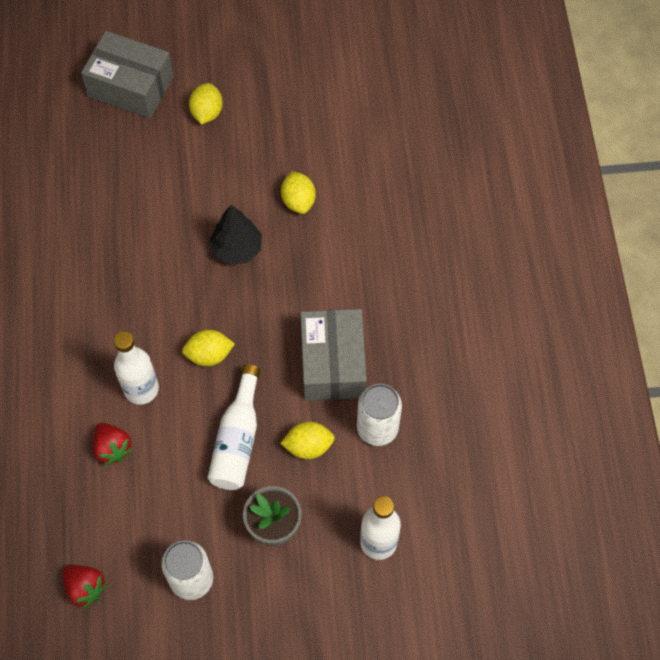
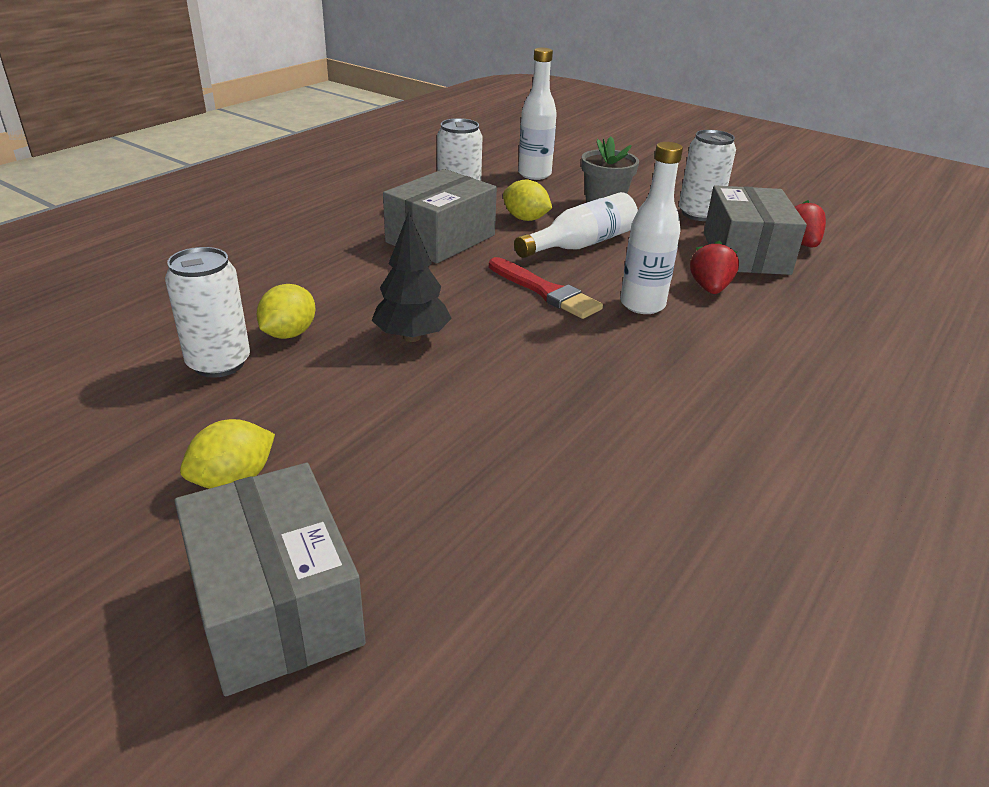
camera: 140 degrees left, 30 degrees down
(117, 530) = (745, 253): none -> grey box
(209, 355) = (545, 291): yellow lemon -> red brush
(300, 157) = (219, 363): none -> white can

